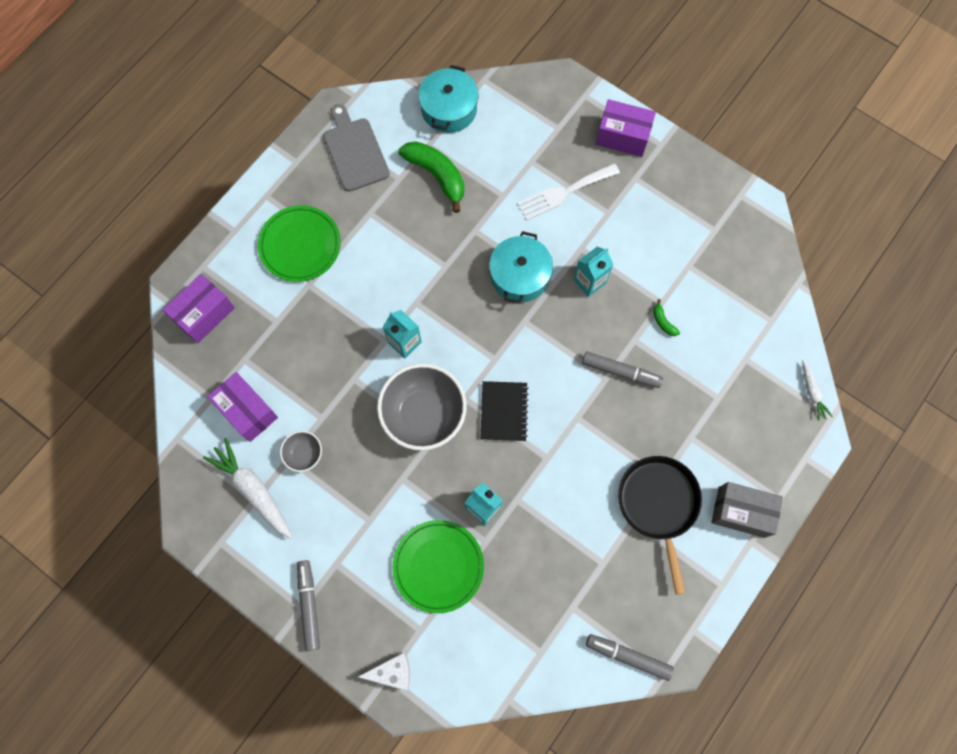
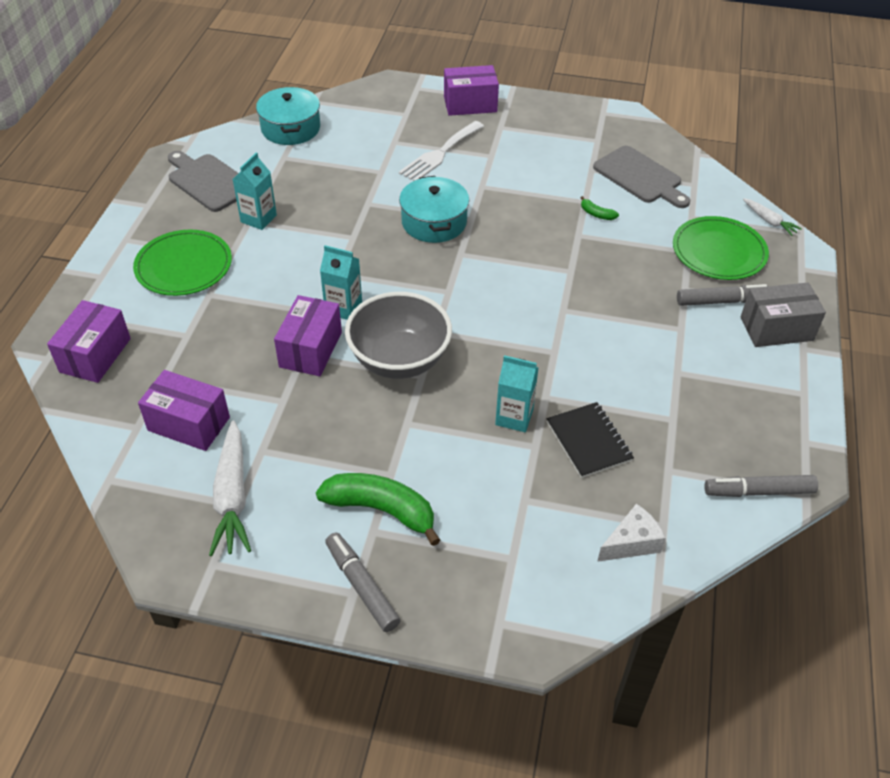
camera: 25 degrees left, 25 degrees down
(253, 490) = (232, 496): white carrot -> white carrot turned 120 degrees counterclockwise
(304, 454) = (278, 440): grey bowl -> none
(362, 375) = (311, 349): none -> purple box
(392, 672) = (504, 615): white cheese -> white cheese (631, 543)
(436, 175) = (305, 176): green banana -> green banana (381, 510)
(438, 566) = (496, 488): green plate -> green plate (719, 251)
(504, 411) = (484, 329): black notebook -> black notebook (589, 441)
(589, 281) = (506, 206): turquoise carton -> turquoise carton (258, 218)
(620, 372) = (582, 262): grey marker -> grey marker (722, 301)
(658, 504) = (693, 350): black pan -> none
(727, 292) = (640, 177): none -> grey cutting board

